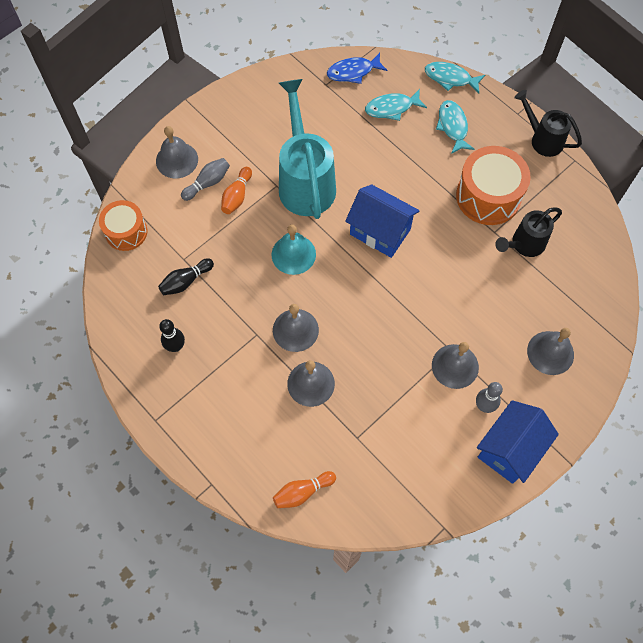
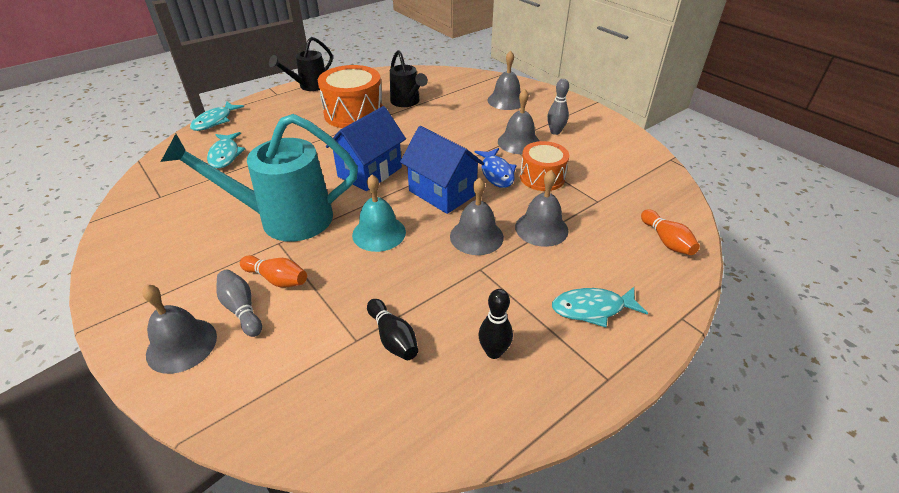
camera: 85 degrees left, 25 degrees down
(126, 232) = (283, 418): orange drum -> orange drum (542, 177)
(353, 72) = (159, 176): blue fish -> blue fish (496, 173)
(453, 126) = (270, 124): turquoise fish -> turquoise fish (592, 309)
(509, 449) = (592, 124): blue house -> blue house (442, 193)

